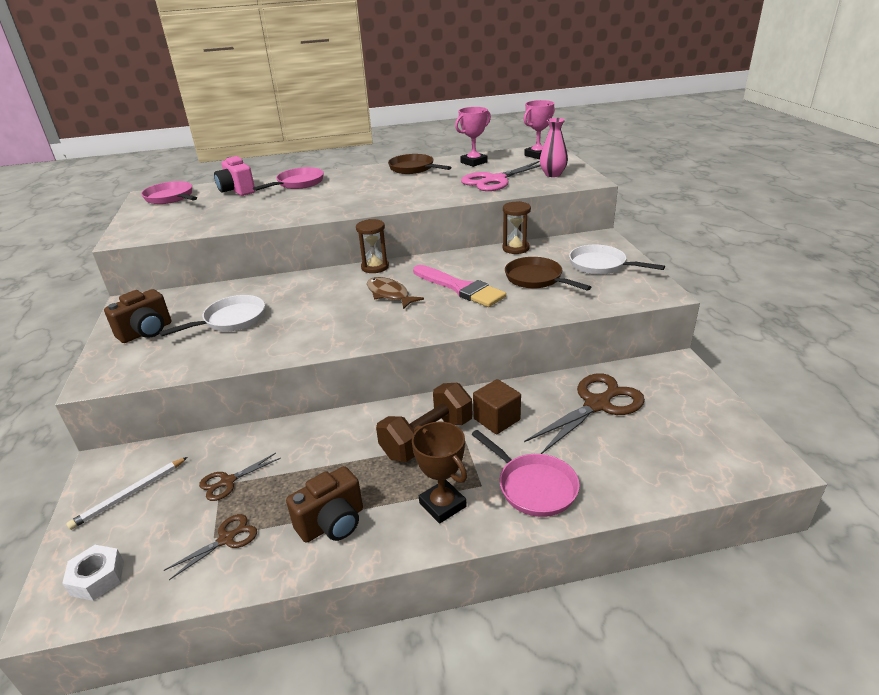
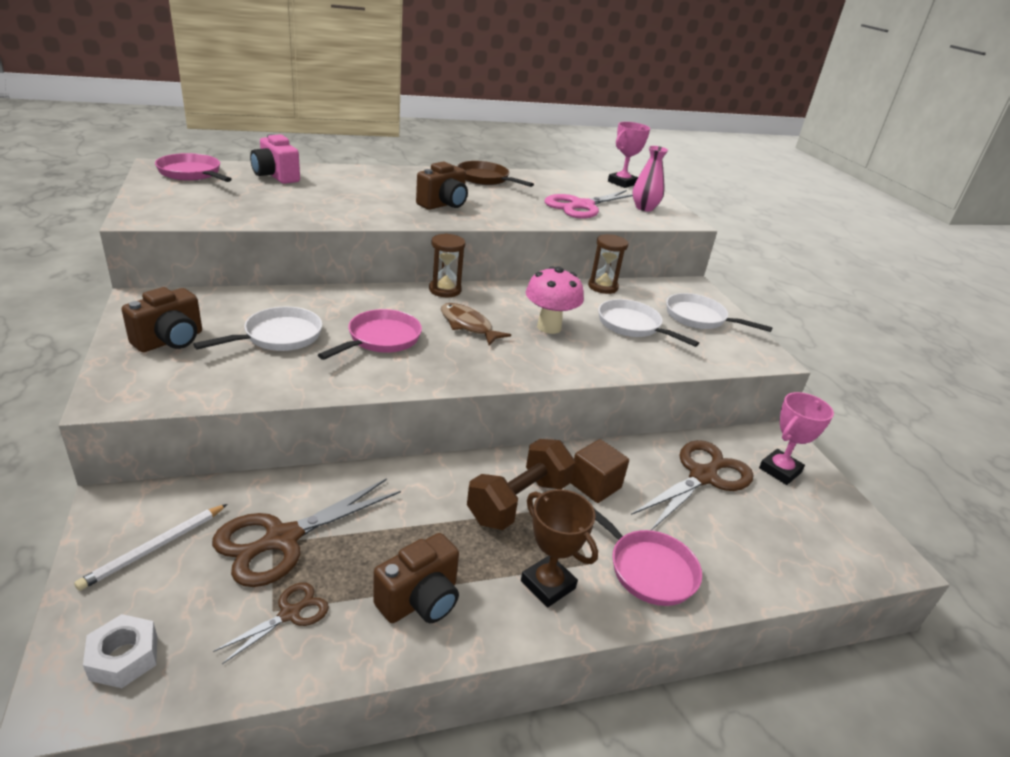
camera: 10 degrees left, 0 degrees up
(227, 482) = (281, 539): brown scissors -> brown scissors, size x1.93
(298, 183) = (350, 178): pink pan -> pink pan (381, 339)
(372, 195) = (443, 205): none -> brown camera
(460, 288) = (549, 327): pink brush -> pink mushroom
(474, 162) = (553, 181): pink trophy -> pink trophy (780, 470)
(536, 279) = (632, 326): brown pan -> white pan

